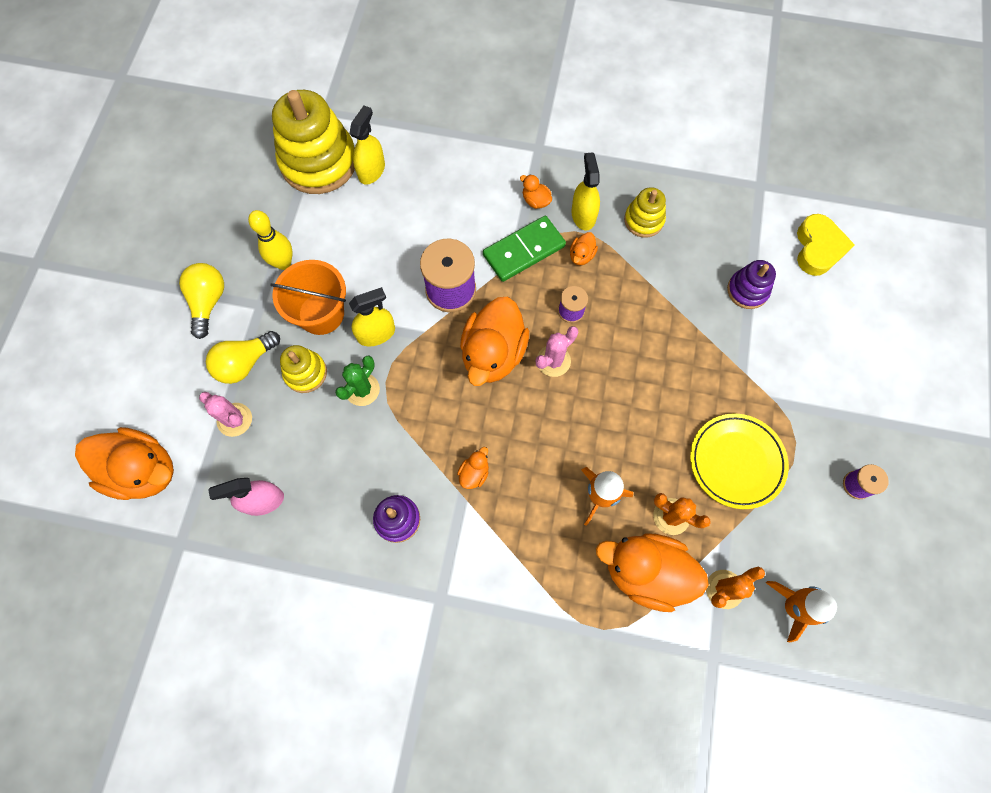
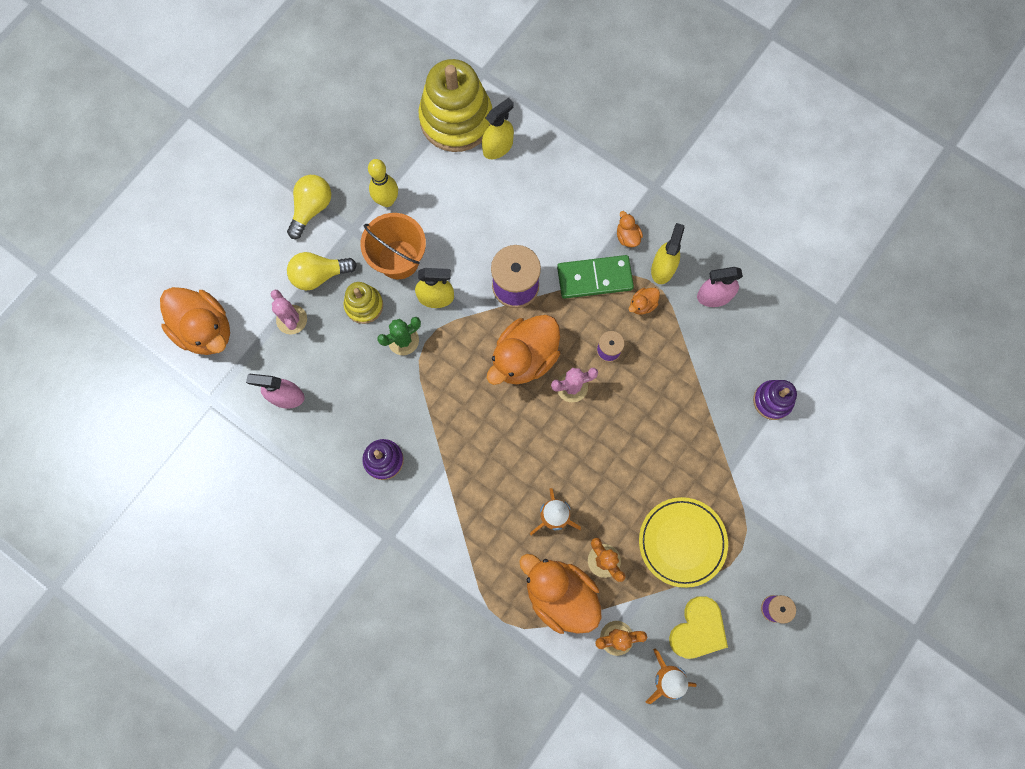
camera: 25 degrees right, 5 degrees up
(474, 473) = (461, 451): orange duck -> none
(643, 220) = (714, 296): yellow stacking toy -> pink spray bottle
(818, 248) = (858, 391): yellow heart -> yellow heart (697, 629)

